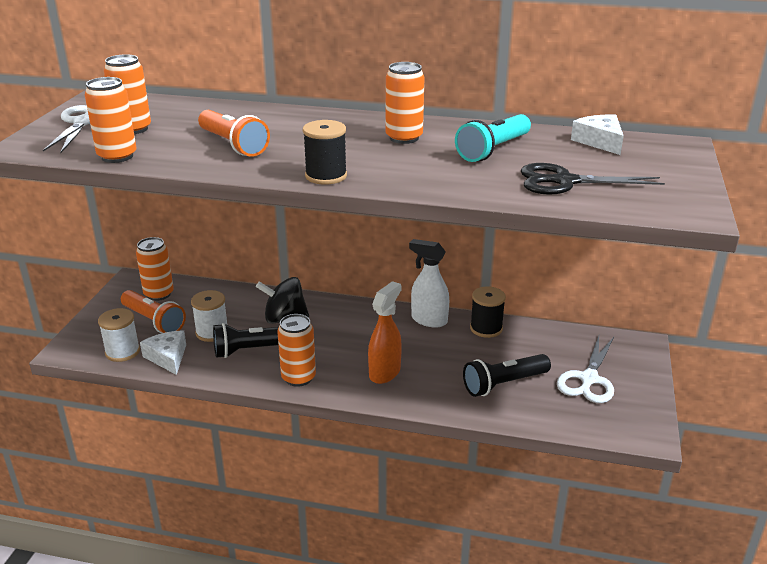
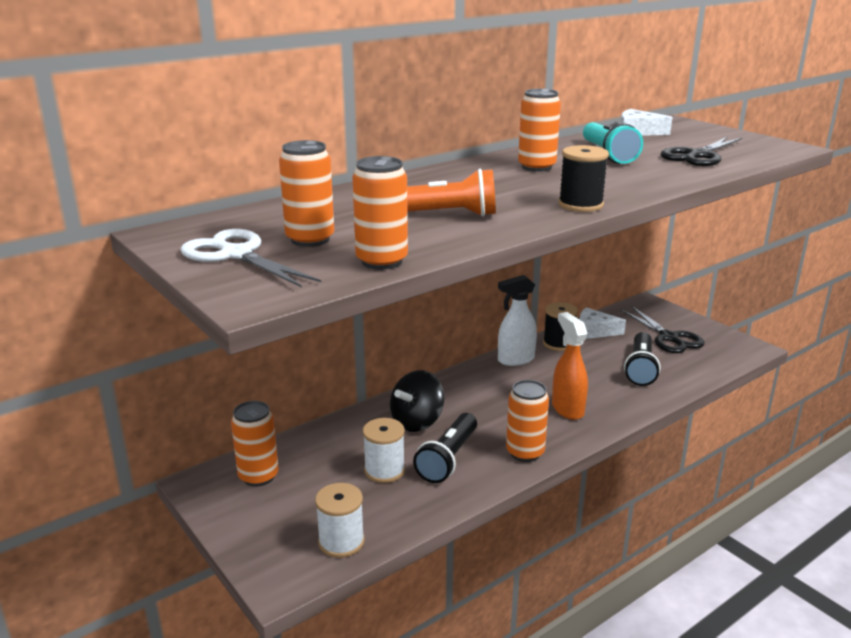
camera: 50 degrees left, 5 degrees down
(154, 321) = (309, 499): orange flashlight -> none
(167, 357) = (393, 514): white cheese -> white cheese (594, 331)
(589, 379) = (669, 337): white scissors -> black scissors

